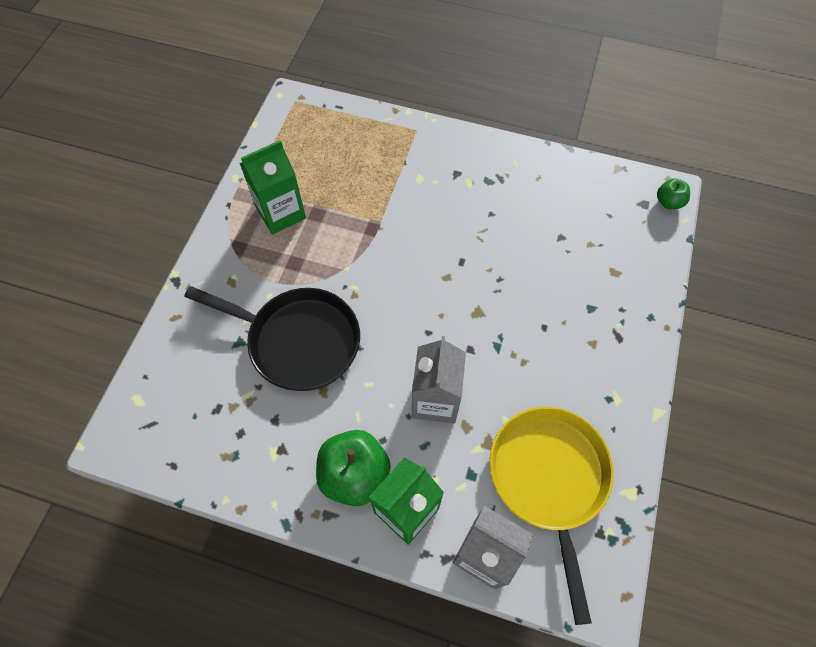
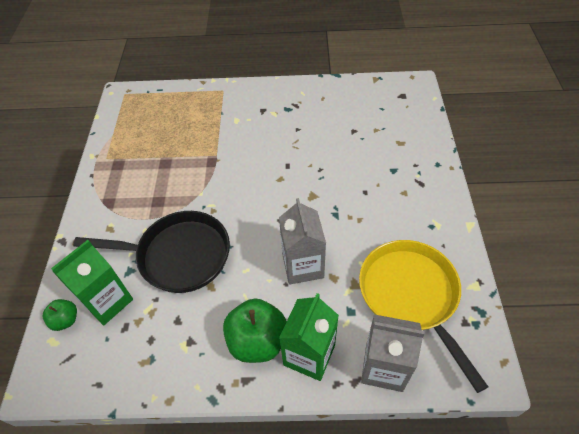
camera: 15 degrees left, 10 degrees down
(281, 213) = (136, 170): green carton -> green carton (107, 301)
(668, 202) = (418, 90): green apple -> green apple (66, 320)

